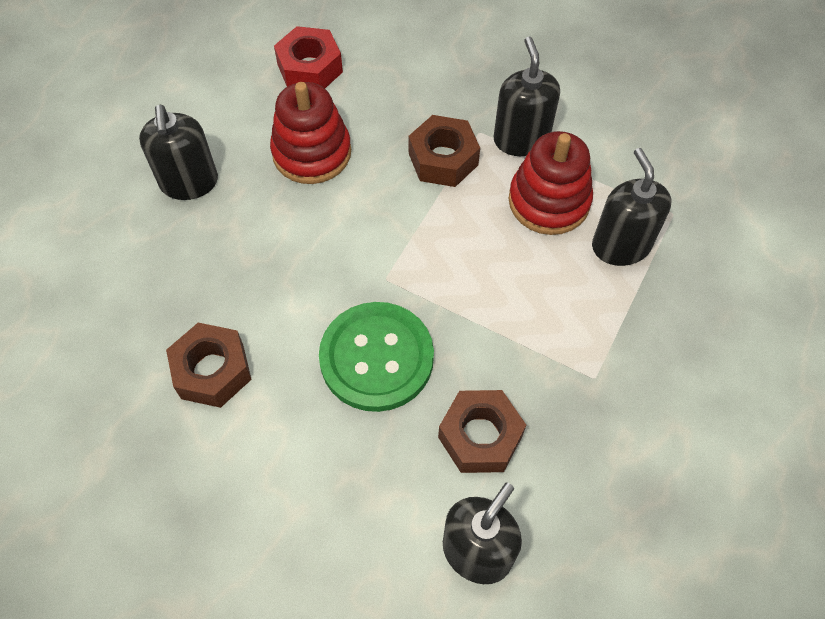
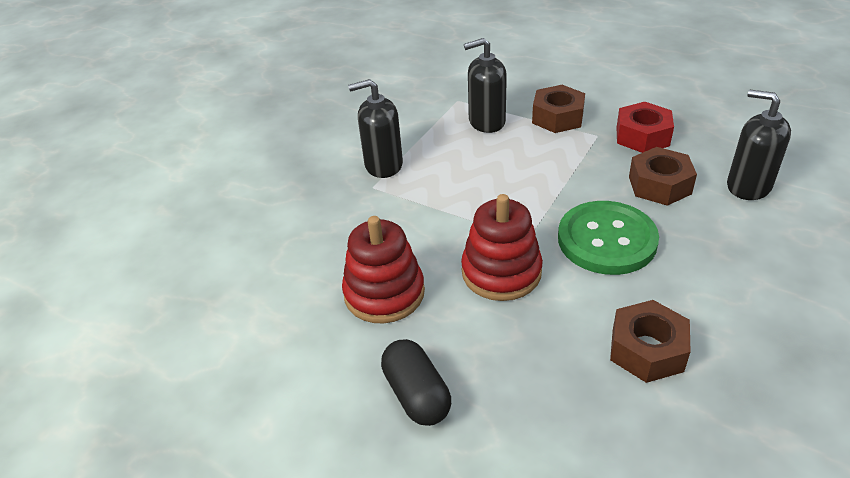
camera: 85 degrees left, 20 degrees down
(189, 182) = (416, 395): black soap dispenser -> black capsule
(310, 68) = (270, 301): red nut -> red nut (642, 136)
(443, 159) = (400, 207): brown nut -> brown nut (557, 117)
(549, 201) = (446, 152): red stacking toy -> red stacking toy (501, 272)

